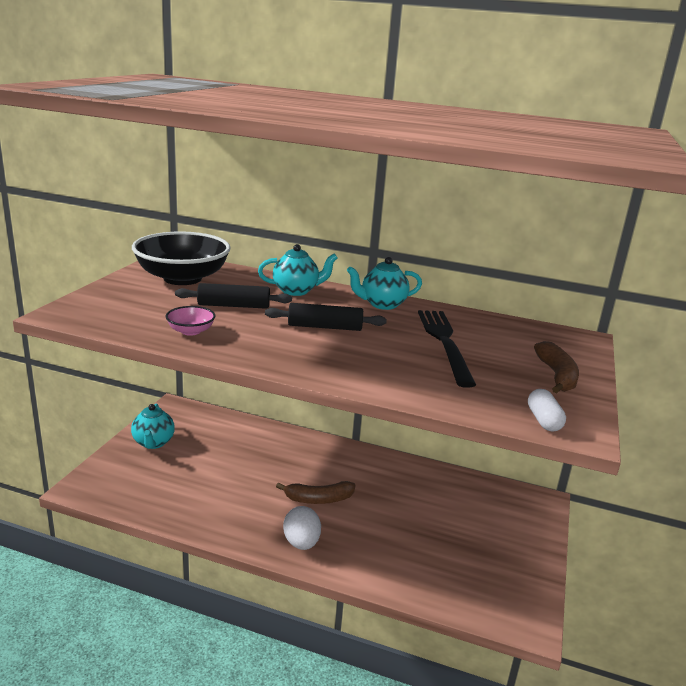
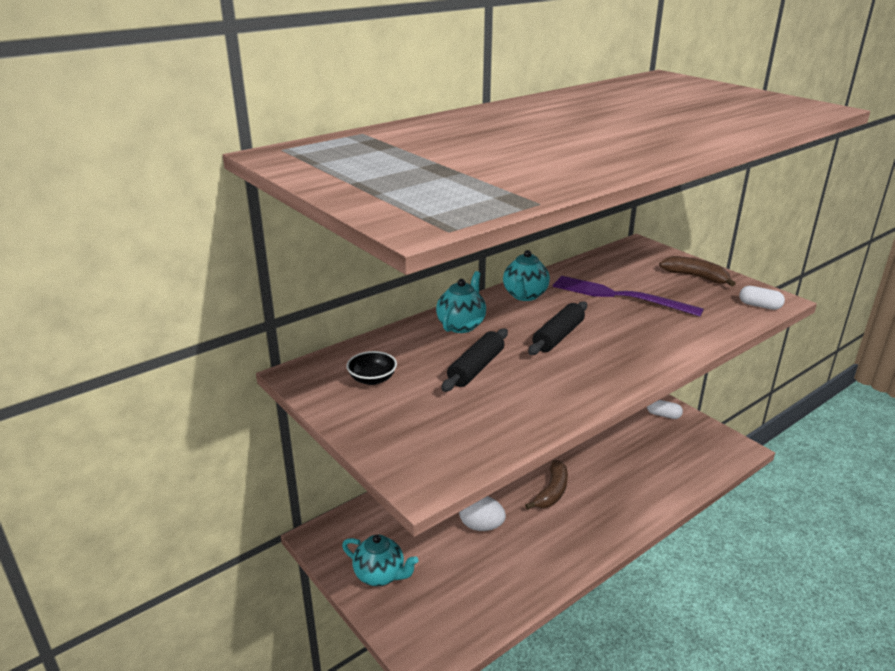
camera: 55 degrees left, 5 degrees up
(182, 278) = (372, 379): black bowl -> black bowl, size x0.43
(191, 331) = (525, 407): pink bowl -> none
(301, 543) = (605, 524): white egg -> white egg (481, 526)
(444, 342) = (619, 296): black fork -> purple fork
(520, 546) = (663, 415): none -> white capsule

